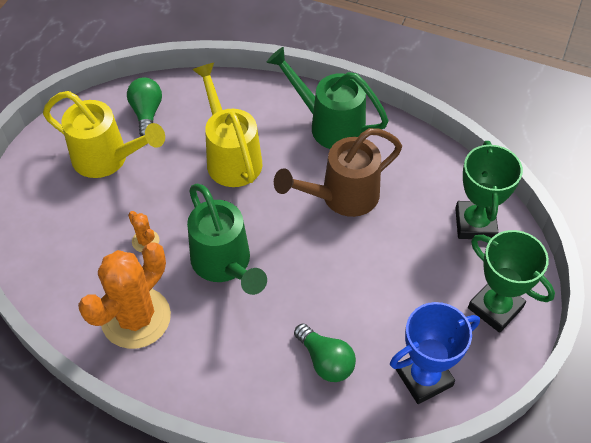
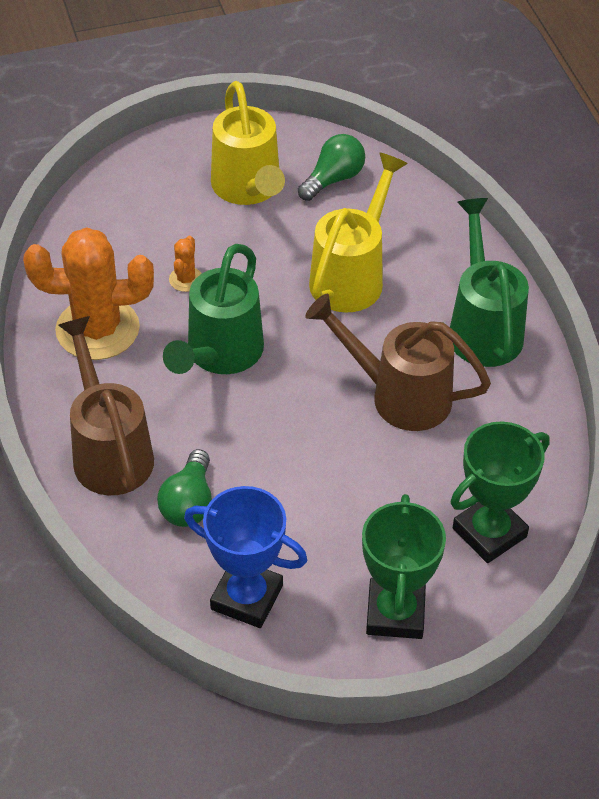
camera: 50 degrees right, 5 degrees down
(244, 379) = (109, 451): none -> brown watering can

